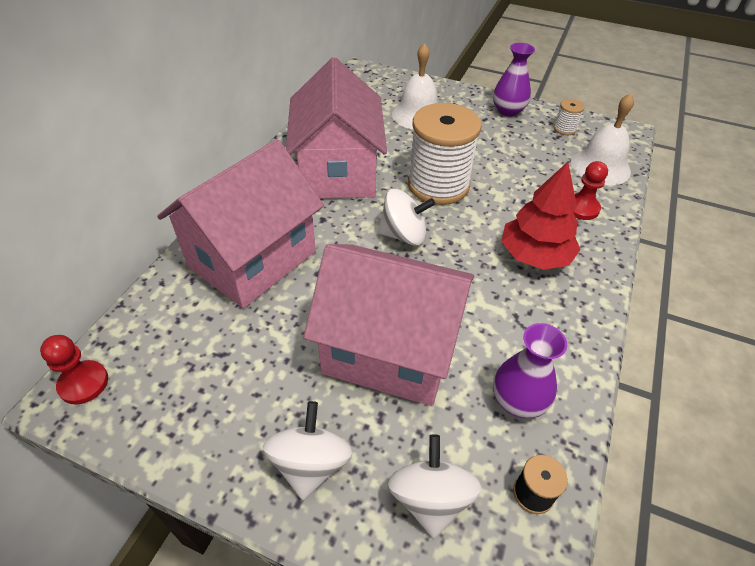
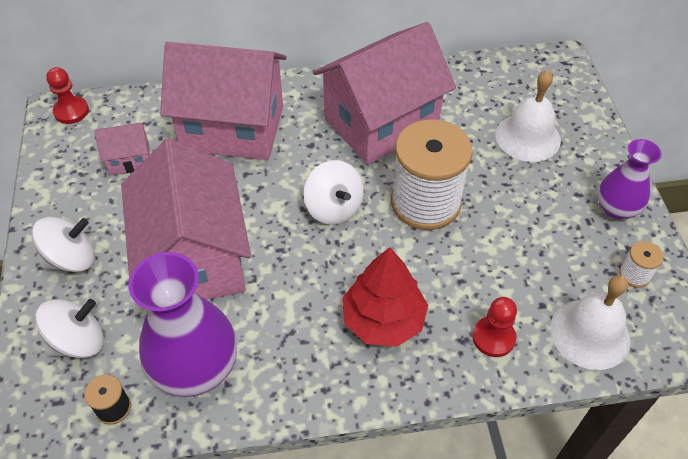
camera: 60 degrees right, 5 degrees up
(213, 355) = (129, 159): none -> pink house
(518, 401) = (195, 367): purple vase -> purple vase, size x1.65

